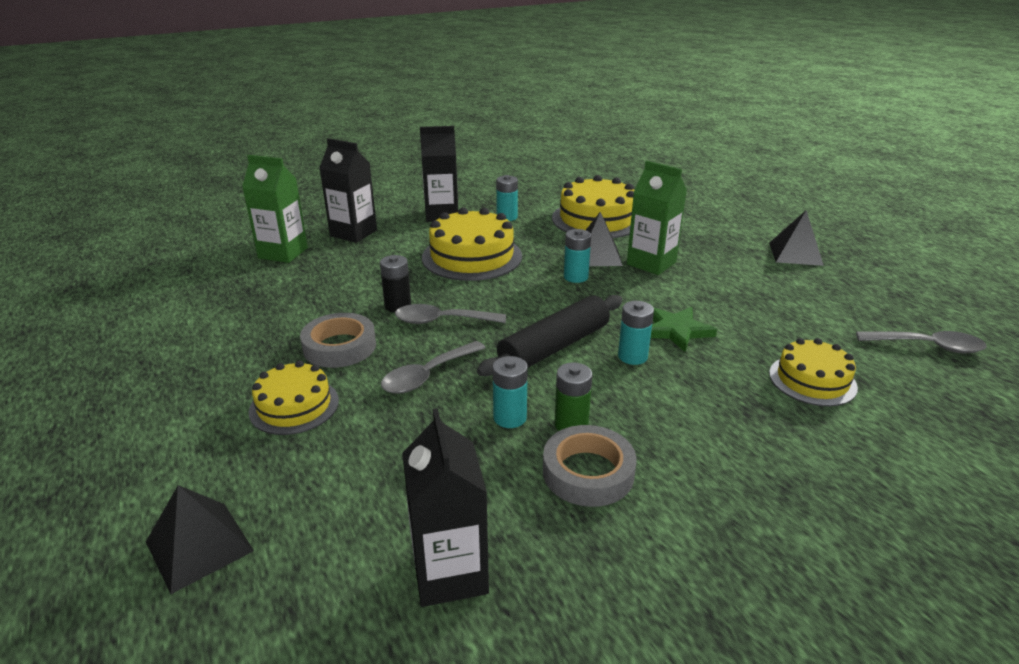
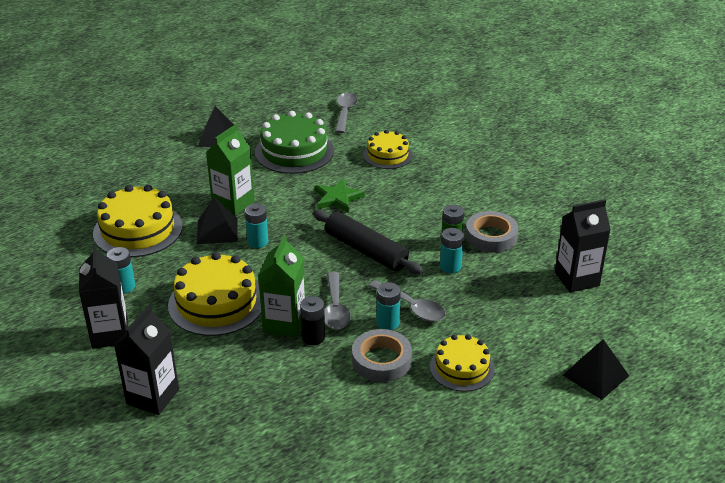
camera: 95 degrees left, 5 degrees up
(283, 253) = (202, 444): green carton -> green carton (284, 323)
(632, 356) = (373, 217): turquoise battery -> turquoise battery (388, 323)
(786, 302) = (294, 151): none -> green cake

